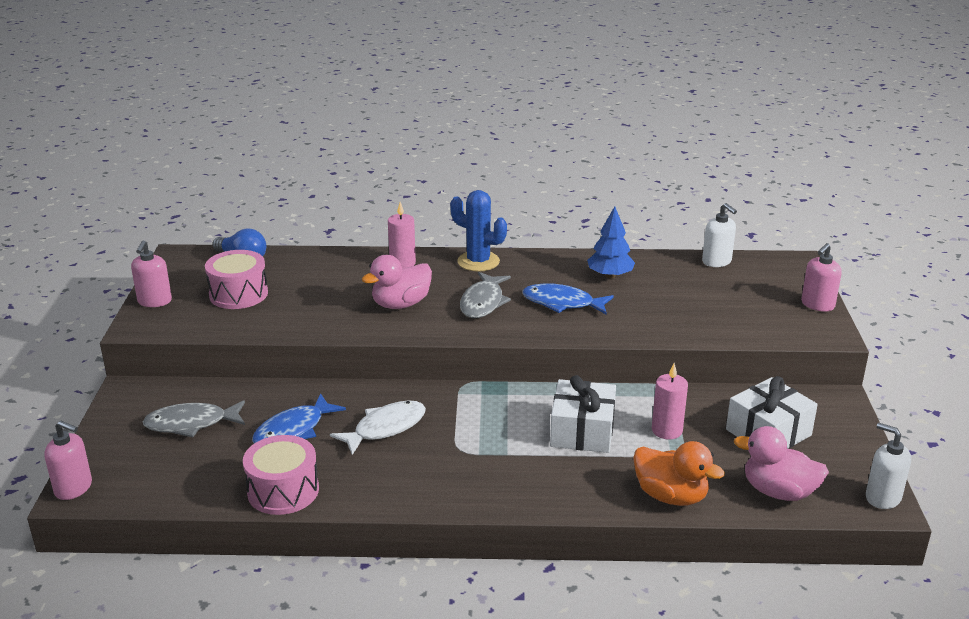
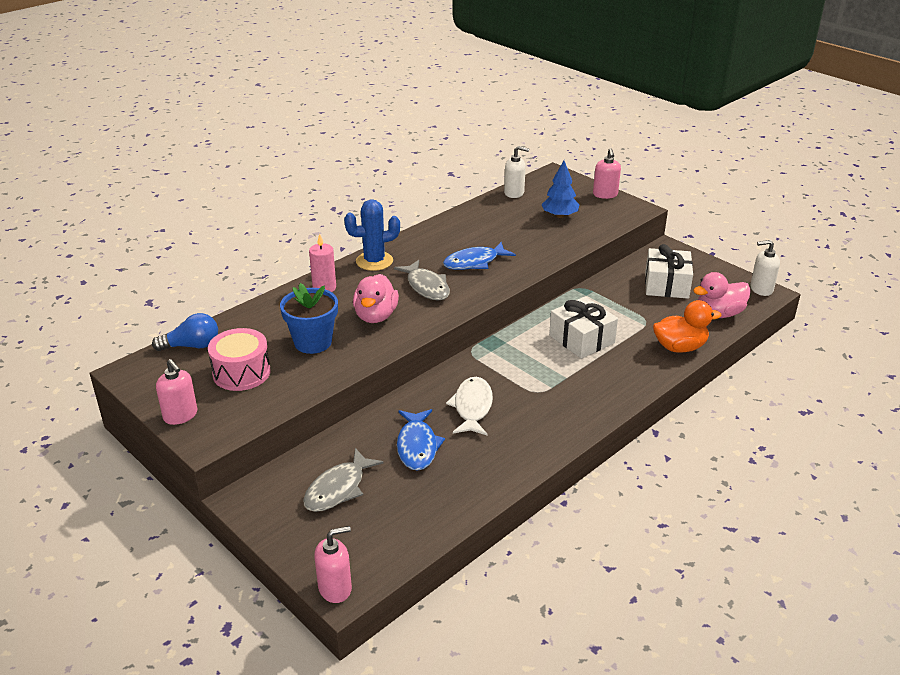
camera: 45 degrees left, 5 degrees up
(283, 491) = (481, 486): pink drum -> none
(321, 299) = (313, 342): none -> blue flower pot
(610, 275) = (471, 230): blue tree -> blue tree (559, 216)
(667, 430) = (621, 312): pink candle -> none

